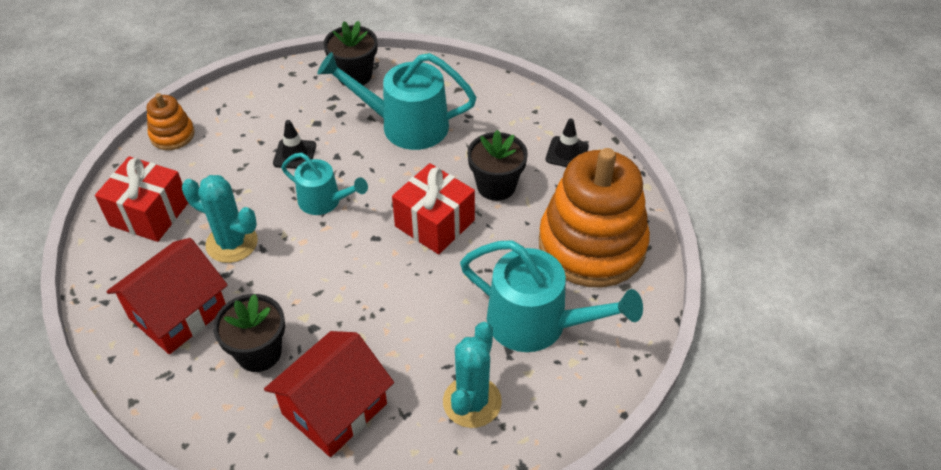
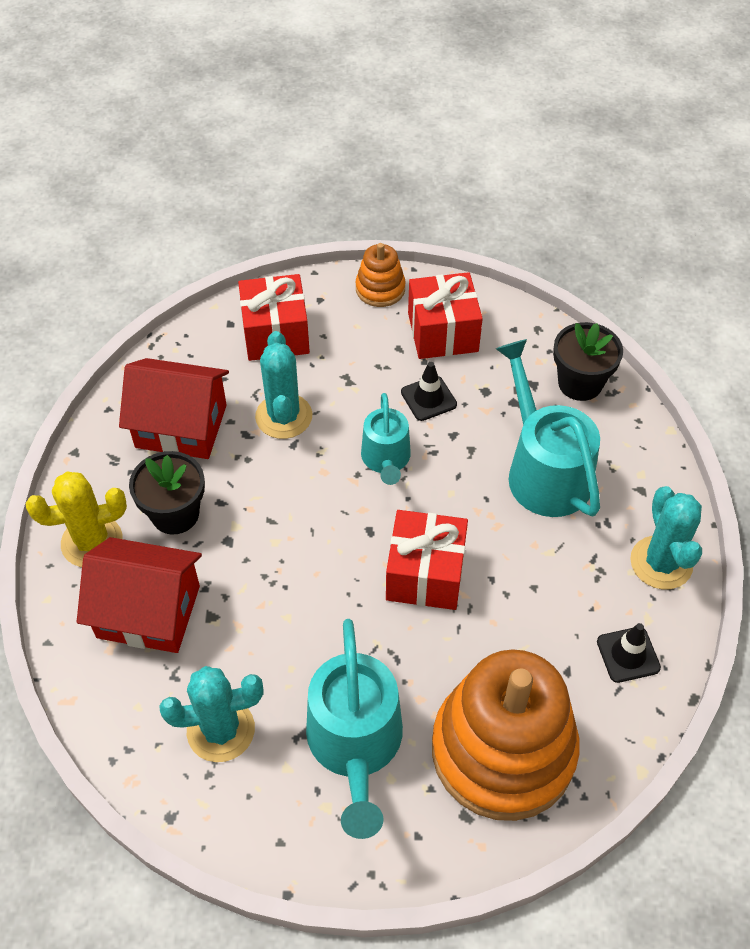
camera: 60 degrees right, 5 degrees up
(235, 424) = (92, 542): none -> yellow cactus
(246, 120) = (442, 332): none -> red gift
(496, 186) = (520, 606): black flower pot -> none
(516, 106) = (661, 563): none -> turquoise cactus

